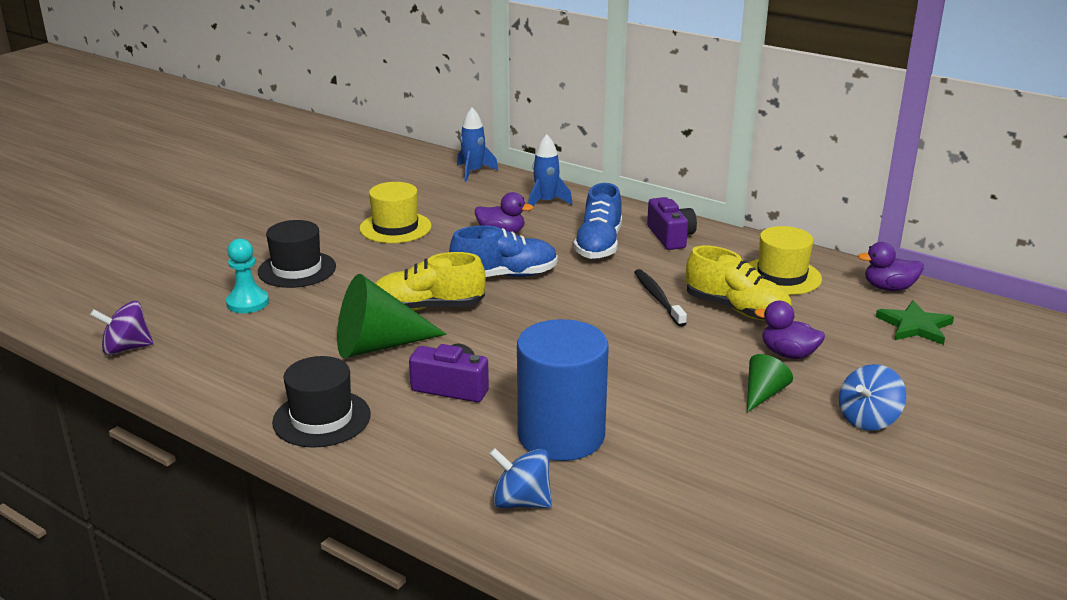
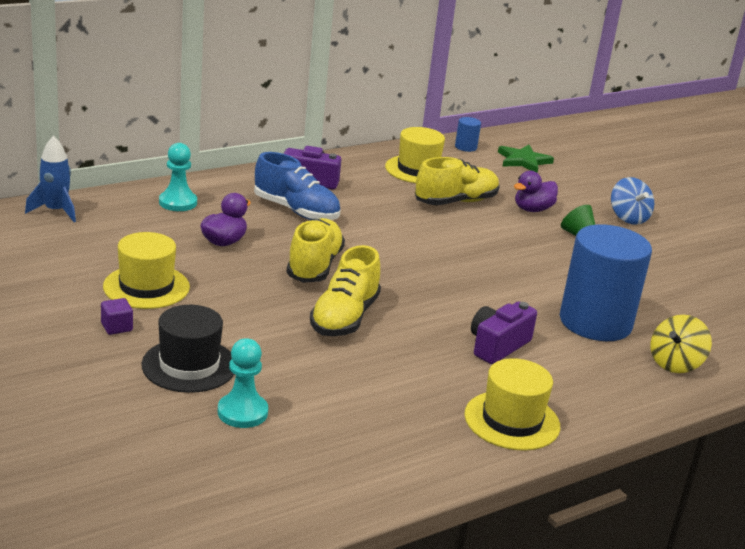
camera: 70 degrees left, 0 degrees up
(126, 348) = (285, 514): purple spinning top -> none
(321, 418) = (512, 420): black hat -> yellow hat
(327, 234) = (116, 327): none -> purple cube
(378, 345) = (398, 360): green cone -> none
(504, 276) = (314, 266): blue shoe -> yellow shoe
(521, 502) = (675, 364): blue spinning top -> yellow spinning top
(546, 202) = (178, 202): blue rocket -> turquoise pawn
(658, 298) = (413, 221): black toothbrush -> none
(888, 288) = (465, 147): purple duck -> blue cylinder

